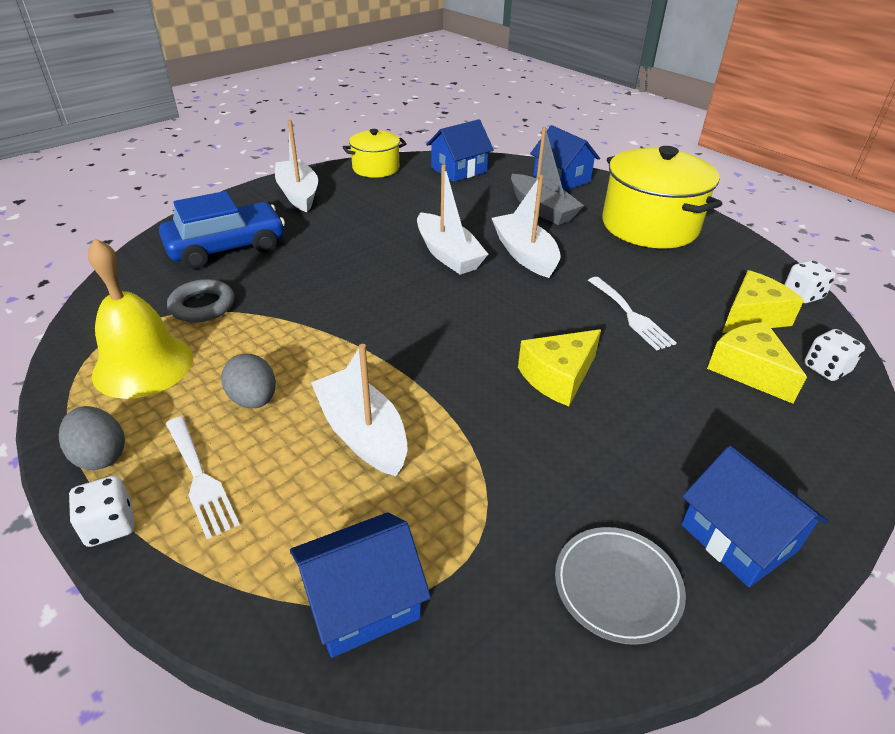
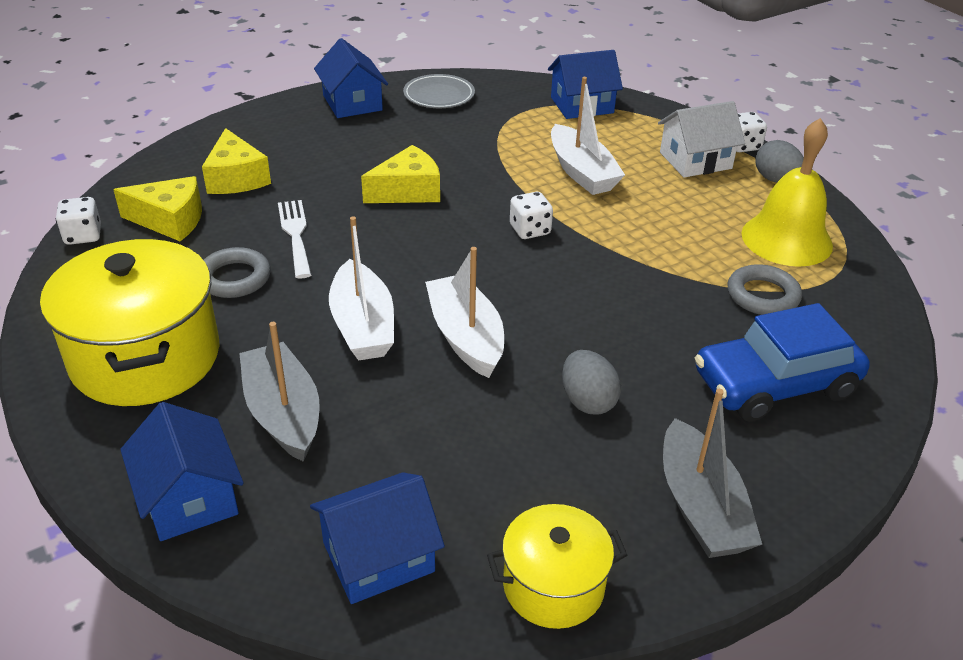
camera: 170 degrees left, 0 degrees up
(200, 479) = (695, 160): white fork -> white house
(253, 400) = (673, 202): grey egg -> grey egg (587, 401)
(298, 194) = (701, 507): white boat -> grey boat
(645, 275) = (234, 278): none -> grey ring
(752, 316) = (170, 220): yellow cheese -> yellow cheese turned 150 degrees counterclockwise
(826, 369) = (166, 172): white dice -> white dice (530, 230)

